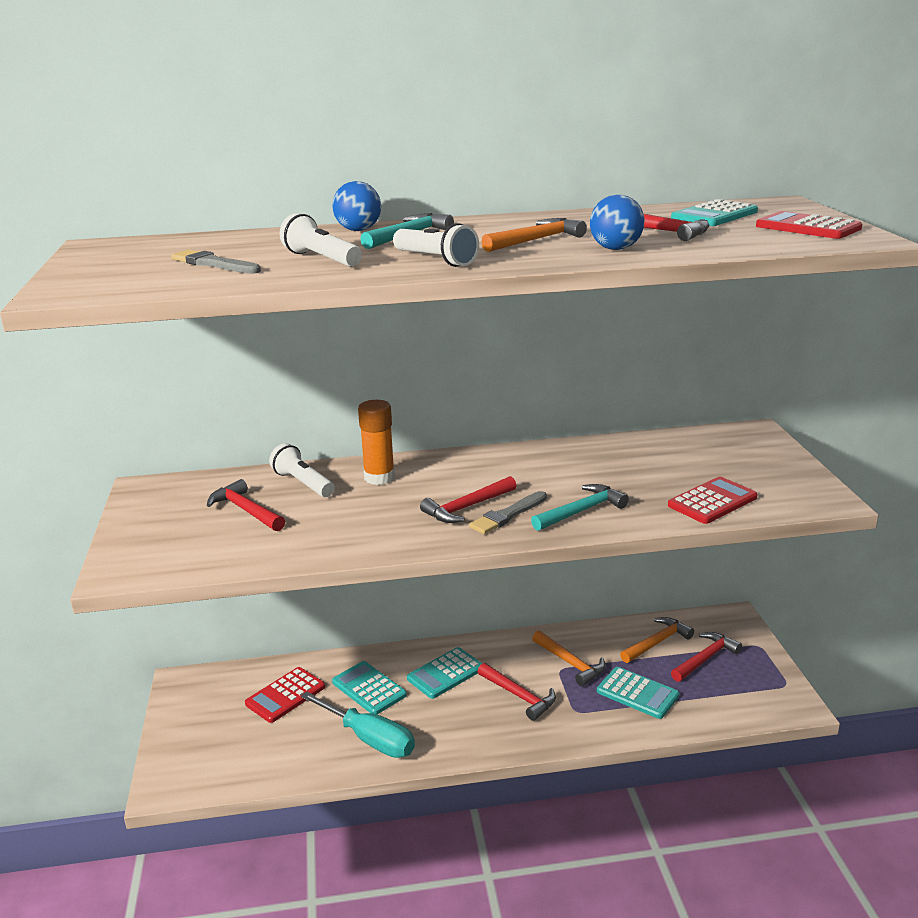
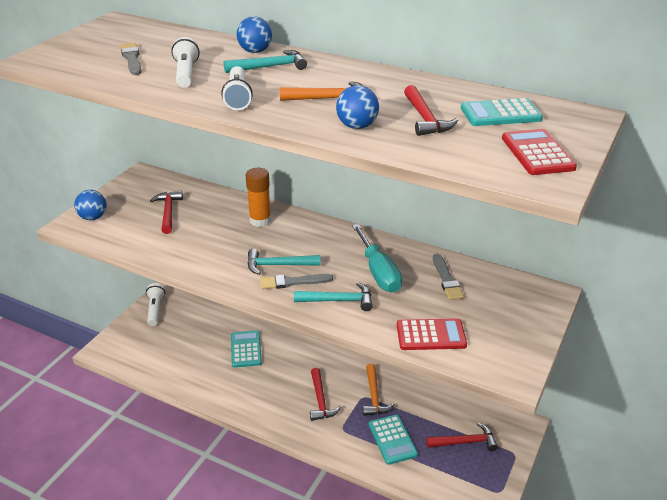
camera: 35 degrees right, 10 degrees up
(142, 553) = (93, 217): none -> blue ball
(285, 695) = (201, 330): red calculator -> none
(303, 483) = (217, 206): white flashlight -> white flashlight (155, 310)
(369, 739) = (215, 380): turquoise screwdriver -> turquoise screwdriver (378, 272)
(445, 673) = (295, 362): turquoise calculator -> none
(467, 507) = (278, 265): red hammer -> turquoise hammer
(654, 454) = (446, 279): none -> grey brush
(657, 642) = (445, 413): orange hammer -> none

